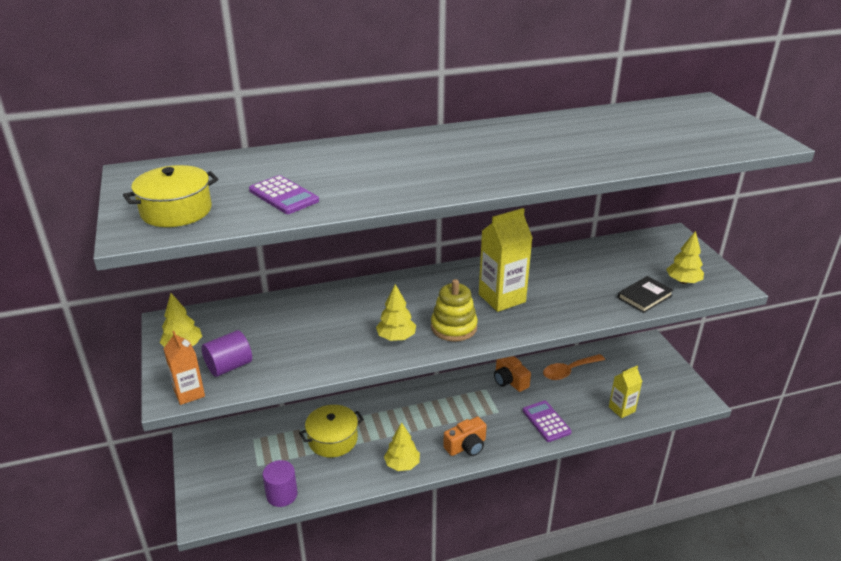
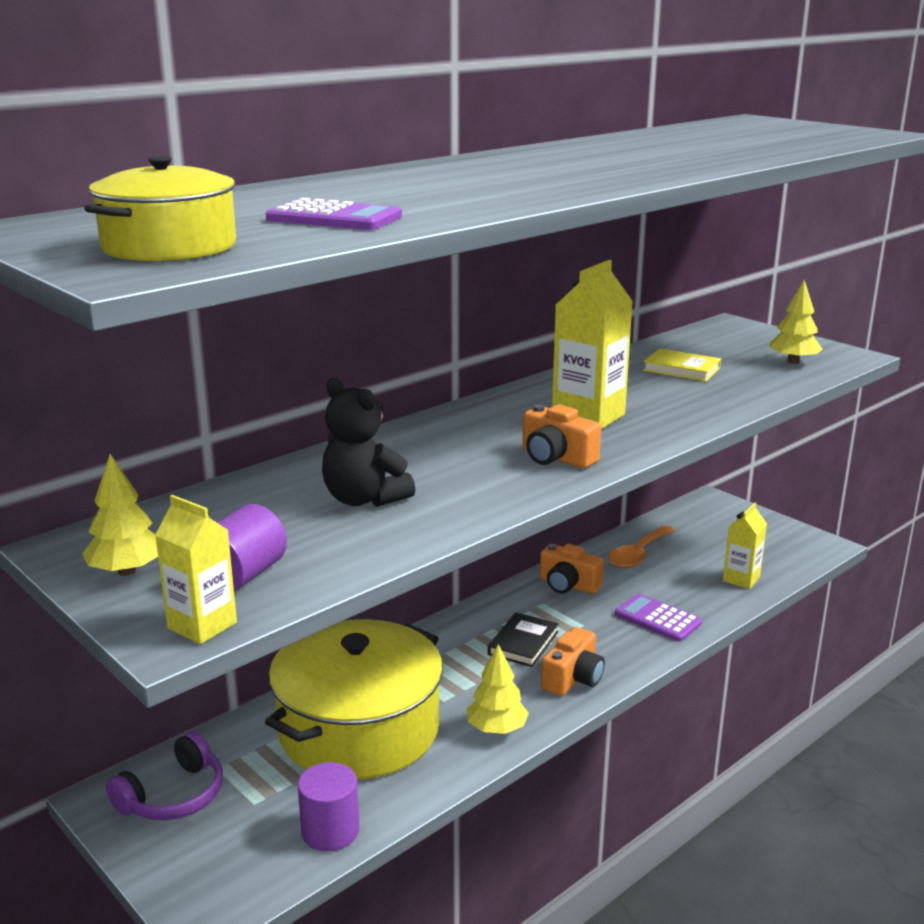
camera: 25 degrees left, 10 degrees down
(189, 393) = (202, 626): orange carton -> yellow carton
(225, 448) = (173, 796): none -> purple headphones
(326, 330) = (364, 499): none -> black teddy bear
(333, 439) = (359, 729): yellow pot -> yellow pot, size x1.82
(396, 337) = (484, 485): yellow tree -> none
(454, 327) = (556, 458): yellow stacking toy -> orange camera
(598, 271) = (681, 369): none -> yellow book
(644, 297) = (766, 382): black book -> black book (523, 643)

